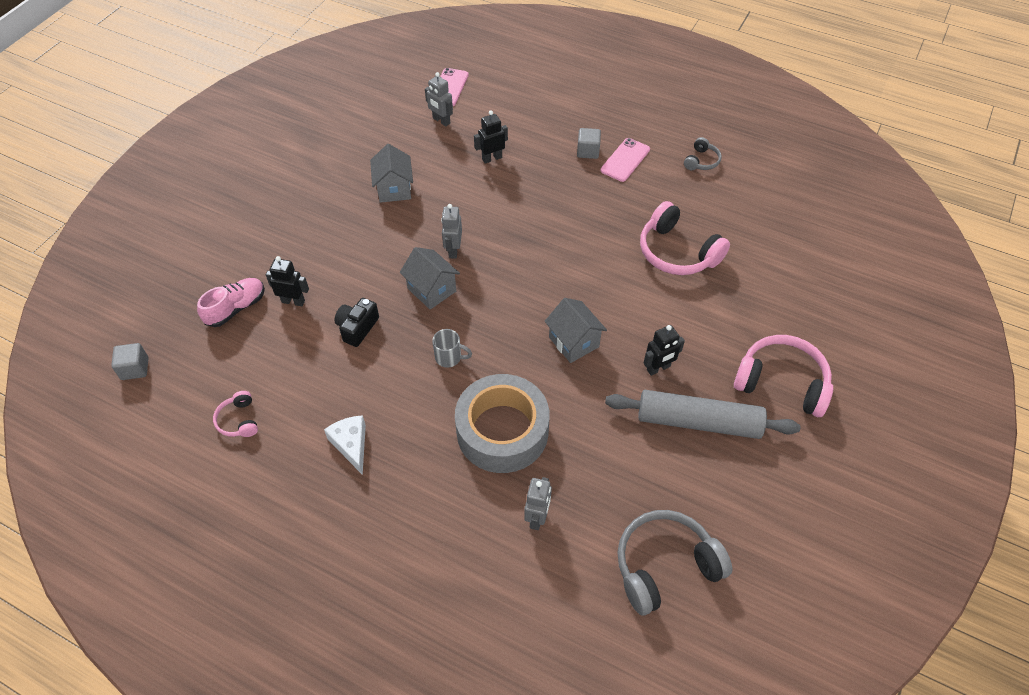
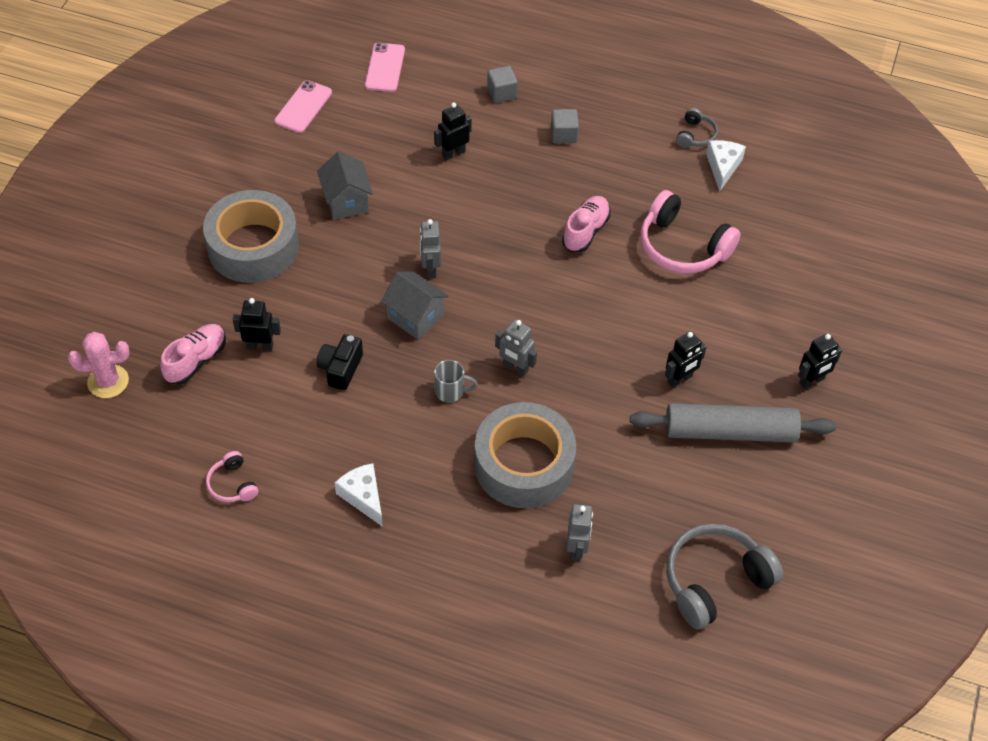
camera: 10 degrees left, 0 degrees up
(135, 368) = (98, 440): grey cube -> grey cube (501, 93)
(158, 318) = (108, 381): none -> pink cactus
(308, 218) = (253, 247): none -> grey tape
(441, 121) = (384, 111): grey robot -> grey robot (515, 368)
(573, 342) = (584, 360): grey house -> none
(593, 231) = (585, 231): none -> pink shoe
(625, 160) = (608, 142): pink phone -> pink phone (303, 107)
(722, 189) = (723, 167): none -> white cheese
(781, 383) = (812, 381): pink headphones -> black robot

